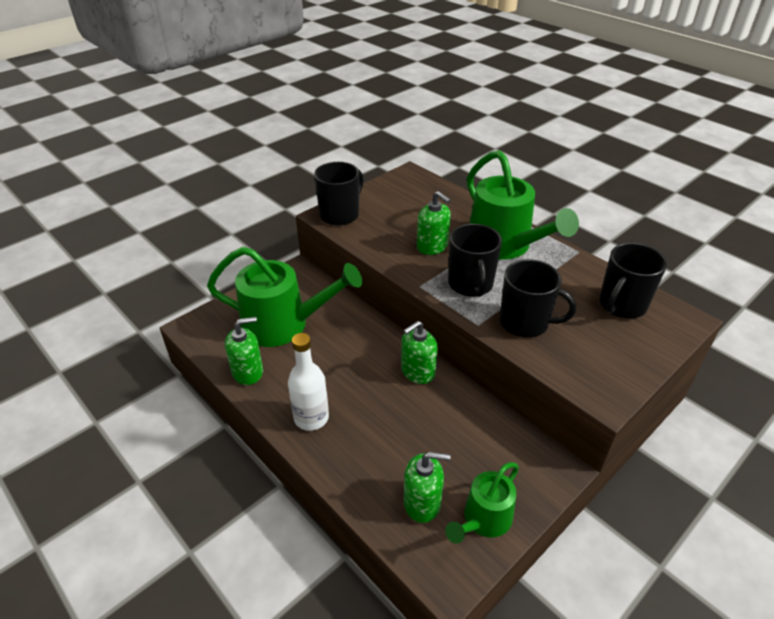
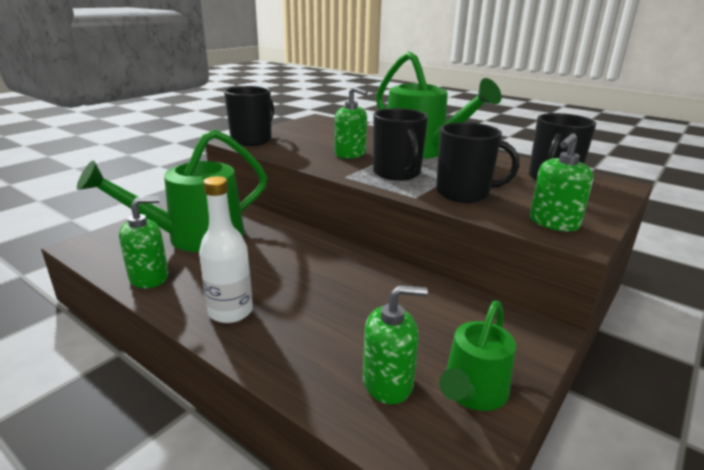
camera: 10 degrees left, 15 degrees down
(284, 325) = (195, 237): green watering can -> green watering can turned 150 degrees clockwise
(417, 371) = (352, 263): green soap dispenser -> green soap dispenser (553, 223)

